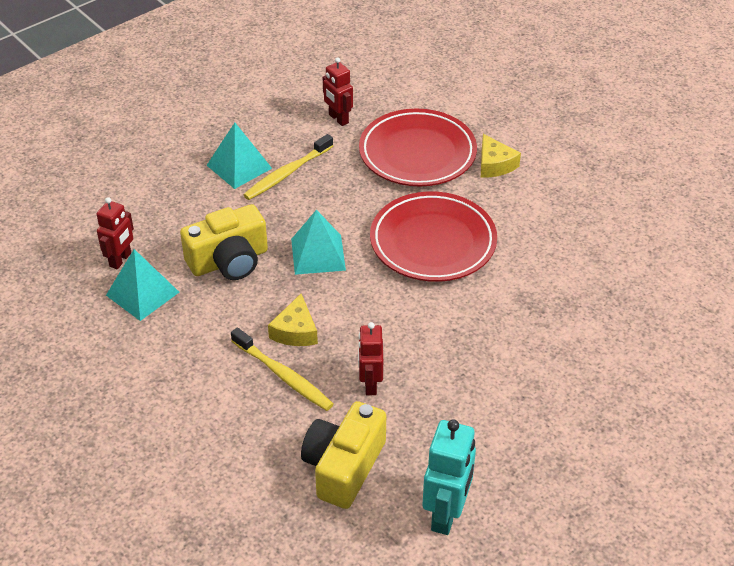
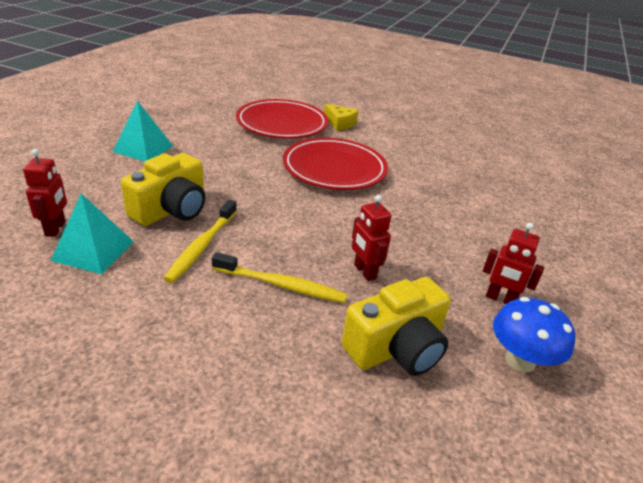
camera: 30 degrees left, 10 degrees down
(287, 173) = (188, 147): yellow toothbrush -> yellow toothbrush (202, 246)
(295, 331) = (268, 247): yellow cheese -> none
(318, 254) = (250, 191): turquoise pyramid -> none
(338, 119) = (209, 114): red robot -> red robot (500, 299)
(343, 467) = (396, 348): yellow camera -> yellow camera turned 120 degrees counterclockwise
(446, 514) = (520, 360): turquoise robot -> blue mushroom

